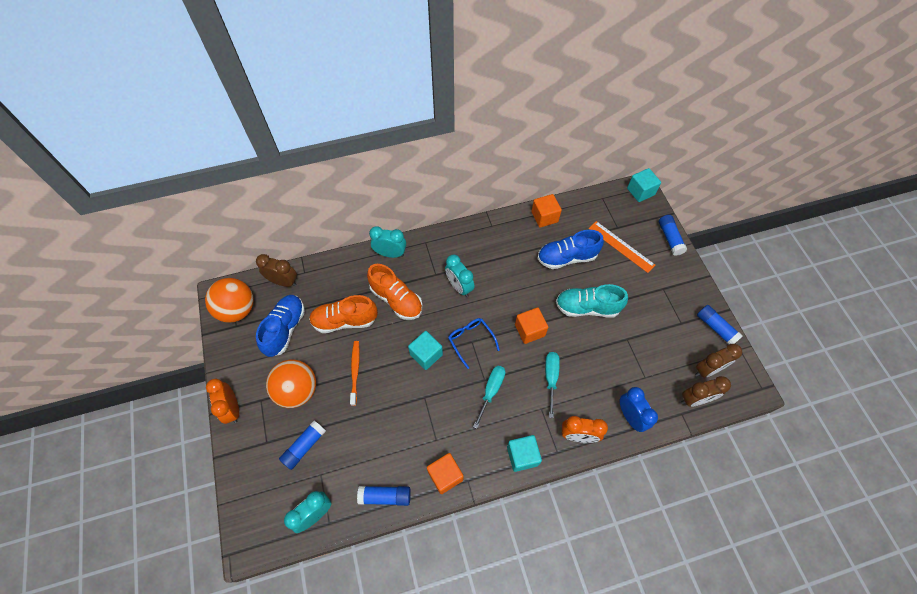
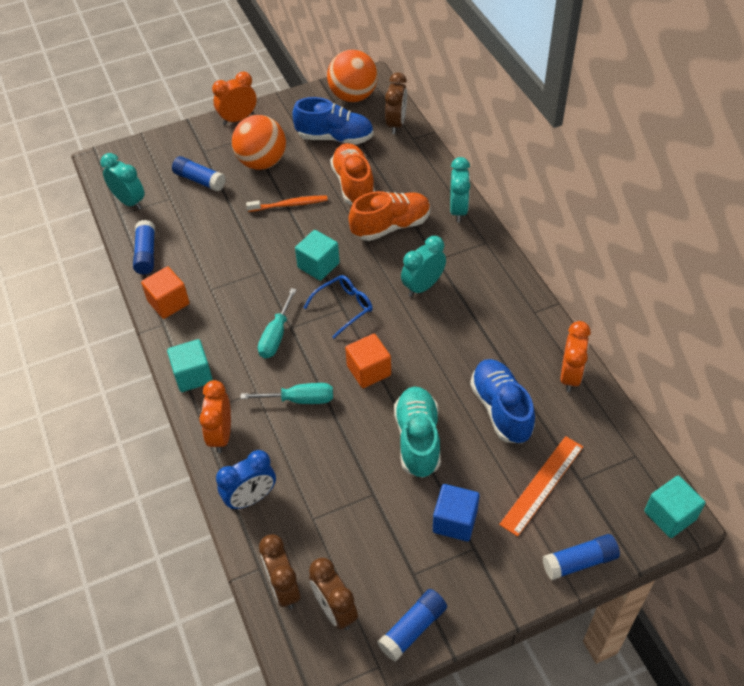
camera: 85 degrees right, 10 degrees down
(396, 299) = (391, 226): orange shoe -> orange shoe turned 150 degrees counterclockwise
(491, 391) = (276, 336): turquoise screwdriver -> turquoise screwdriver turned 90 degrees clockwise
(544, 217) = (570, 376): orange cube -> orange clock
(645, 295) = (455, 521): none -> blue cube

